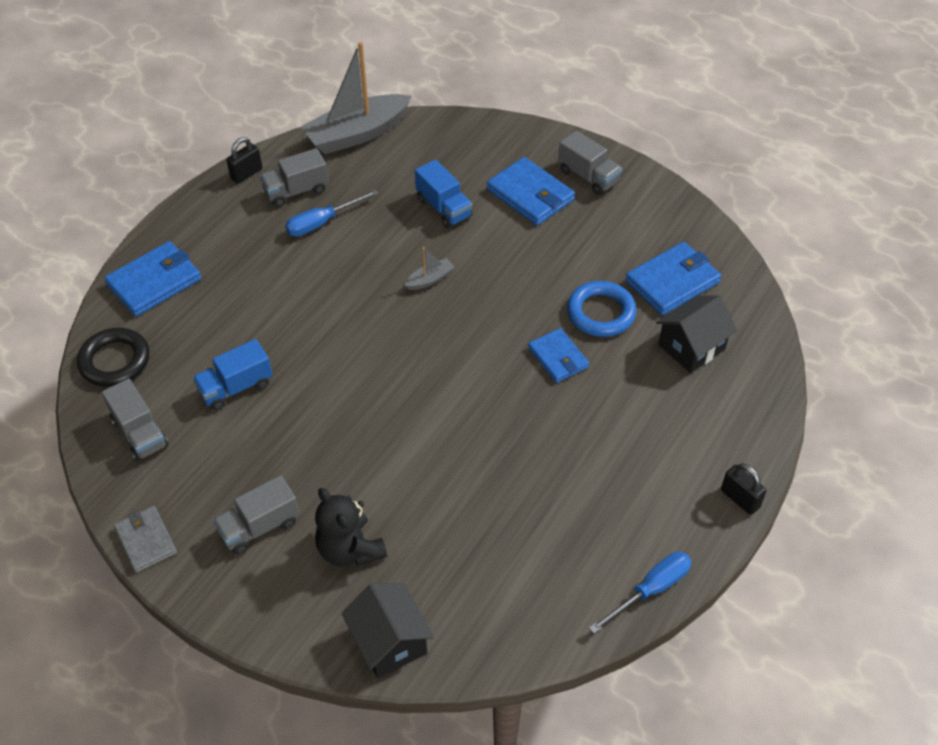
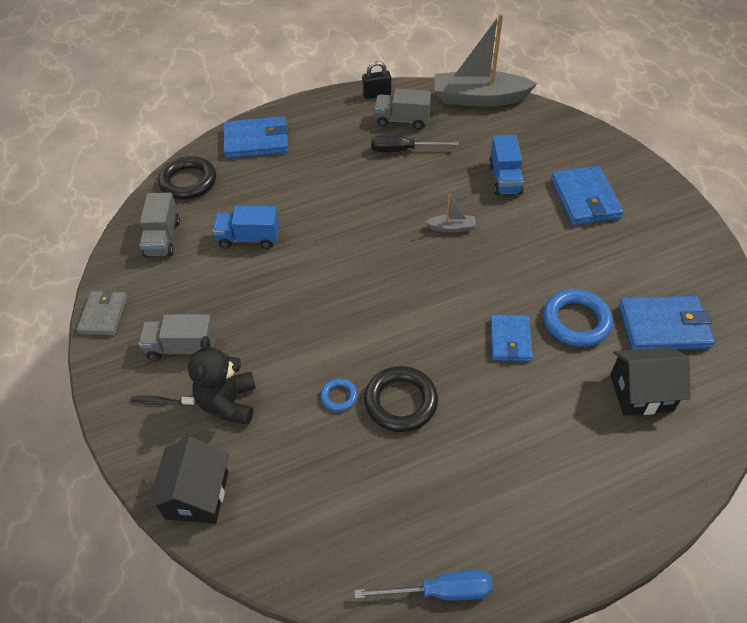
camera: 35 degrees right, 0 degrees up
(283, 585) = (161, 401): none -> black toothbrush
(322, 222) = (403, 150): blue screwdriver -> black screwdriver
(448, 486) = (339, 396): none -> blue ring
(505, 461) = (400, 402): none -> black ring
(588, 176) = (648, 205): grey truck -> none
(740, 499) = (588, 559): black padlock -> none

